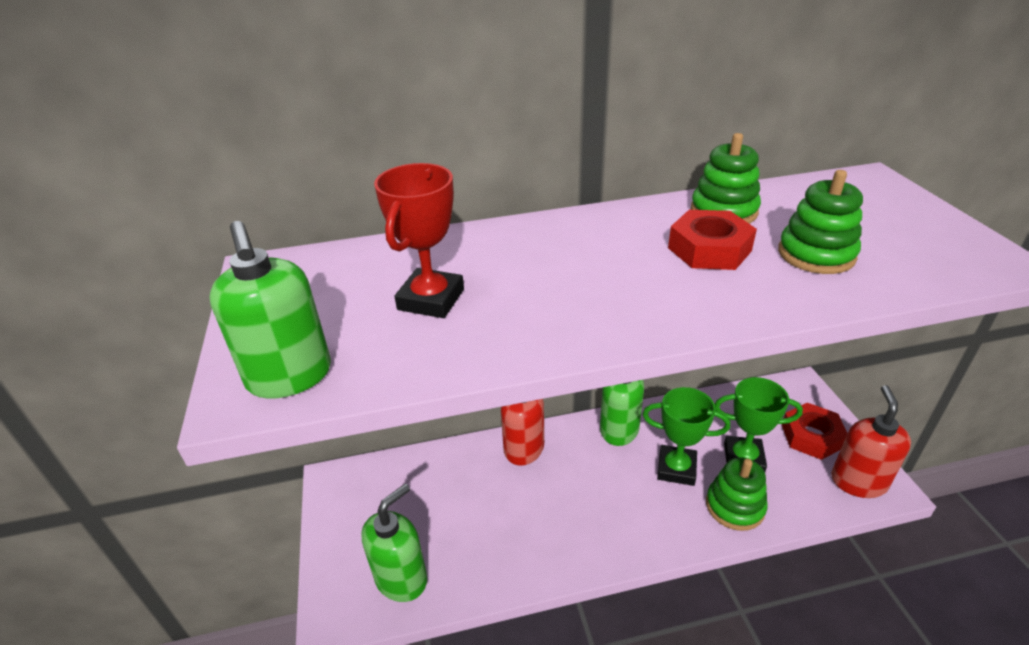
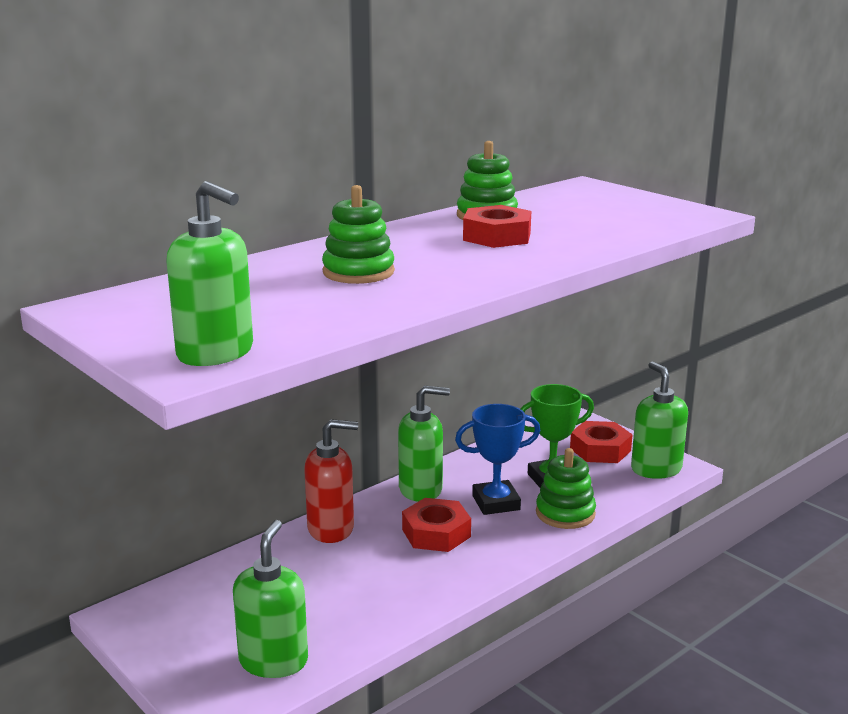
camera: 30 degrees left, 15 degrees down
(431, 299) = (289, 296): red trophy -> none
(605, 486) = (436, 533): none -> red nut
(676, 468) = (496, 503): green trophy -> blue trophy
(816, 254) = (579, 228): green stacking toy -> green stacking toy (358, 272)
(858, 481) = (656, 469): red soap dispenser -> green soap dispenser

